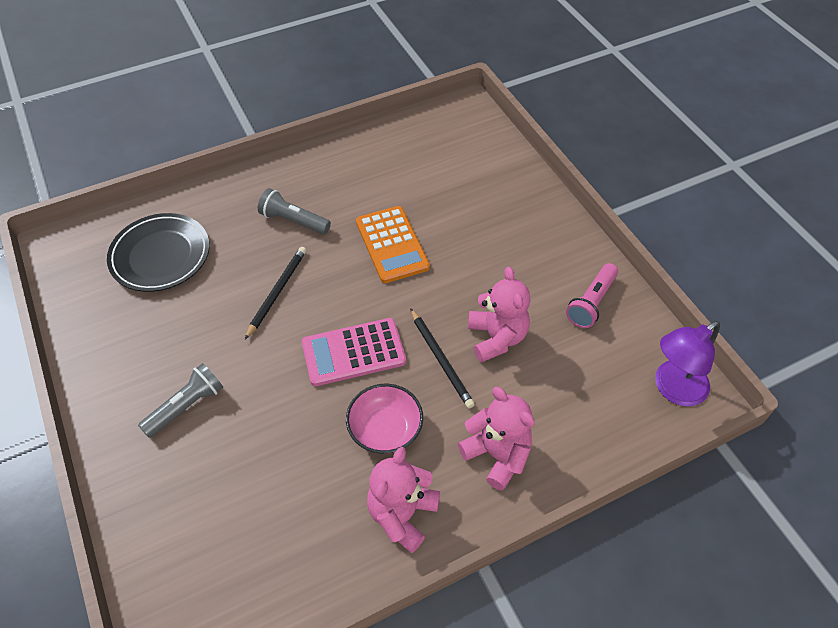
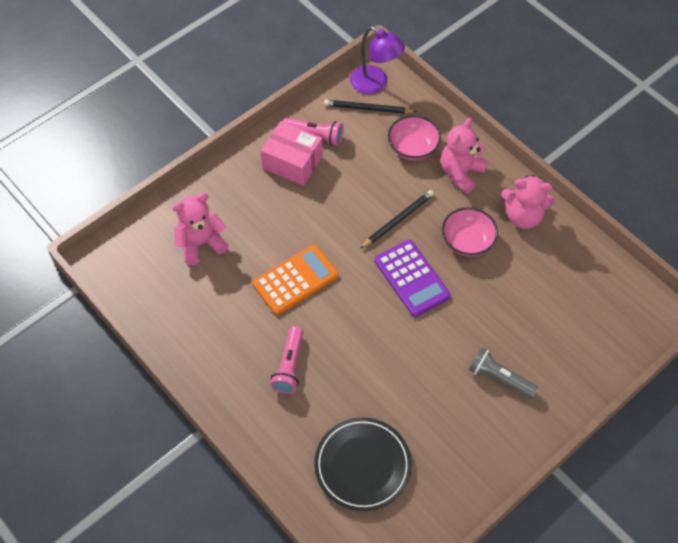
camera: 105 degrees left, 5 degrees up
(277, 292) = (372, 352): black pencil -> black pencil (368, 109)
(294, 221) = (289, 366): grey flashlight -> pink flashlight
(353, 352) = (411, 278): pink calculator -> purple calculator
(496, 338) = (366, 189): pink teddy bear -> pink teddy bear (201, 243)
(553, 407) = (413, 147): none -> pink bowl
(554, 272) = (292, 162): none -> pink box

